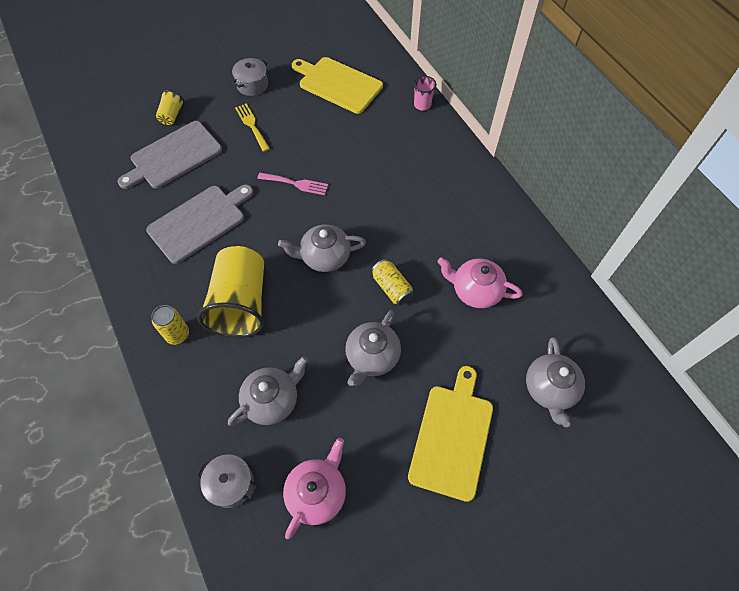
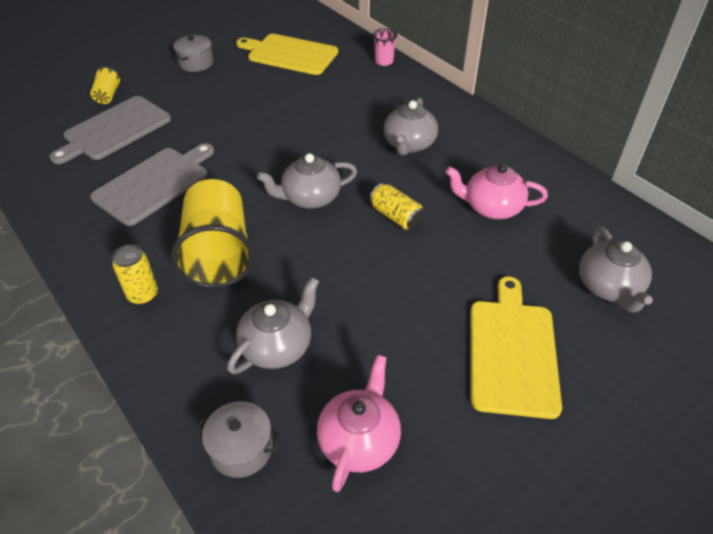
camera: 10 degrees left, 15 degrees down
(252, 125) = (201, 95): yellow fork -> none
(296, 184) = (262, 138): pink fork -> none
(372, 357) = (391, 285): grey teapot -> grey teapot (409, 144)

